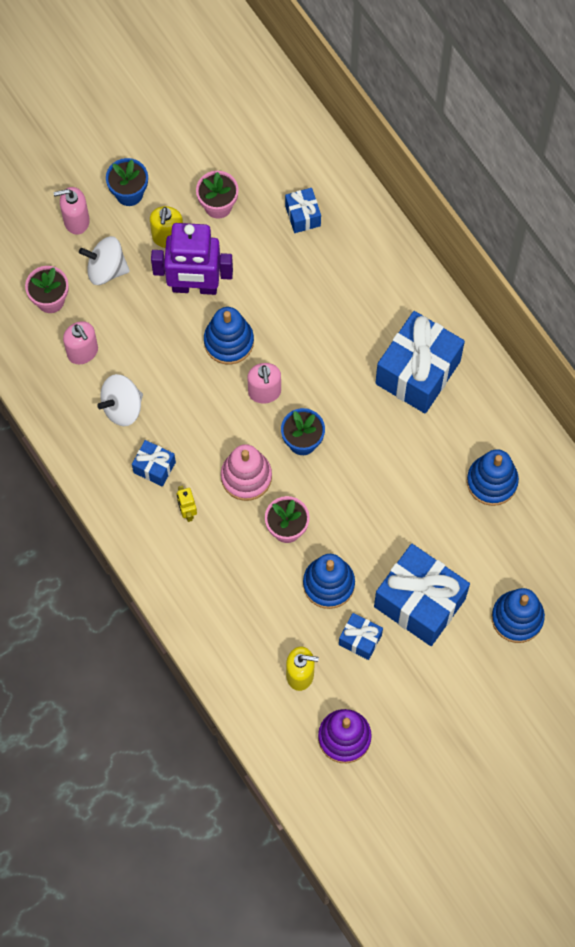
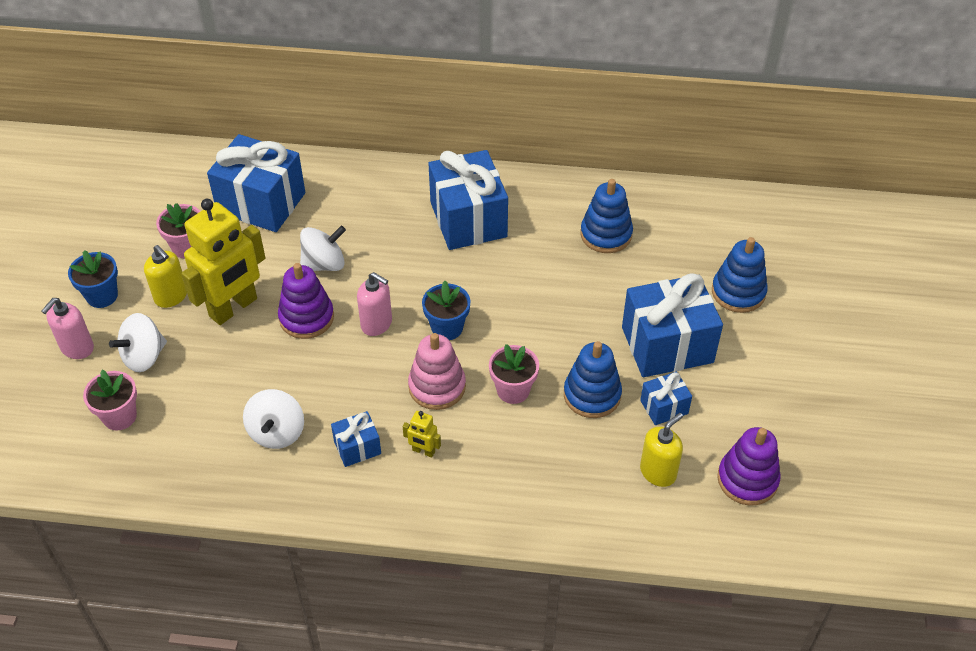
camera: 50 degrees left, 20 degrees down
(83, 352) = (194, 426): pink soap dispenser -> none
(194, 287) = (233, 308): purple robot -> yellow robot
(228, 341) = (306, 318): blue stacking toy -> purple stacking toy
(285, 310) = (324, 264): none -> white spinning top
(303, 216) = (261, 203): blue gift -> blue gift, size x2.08

